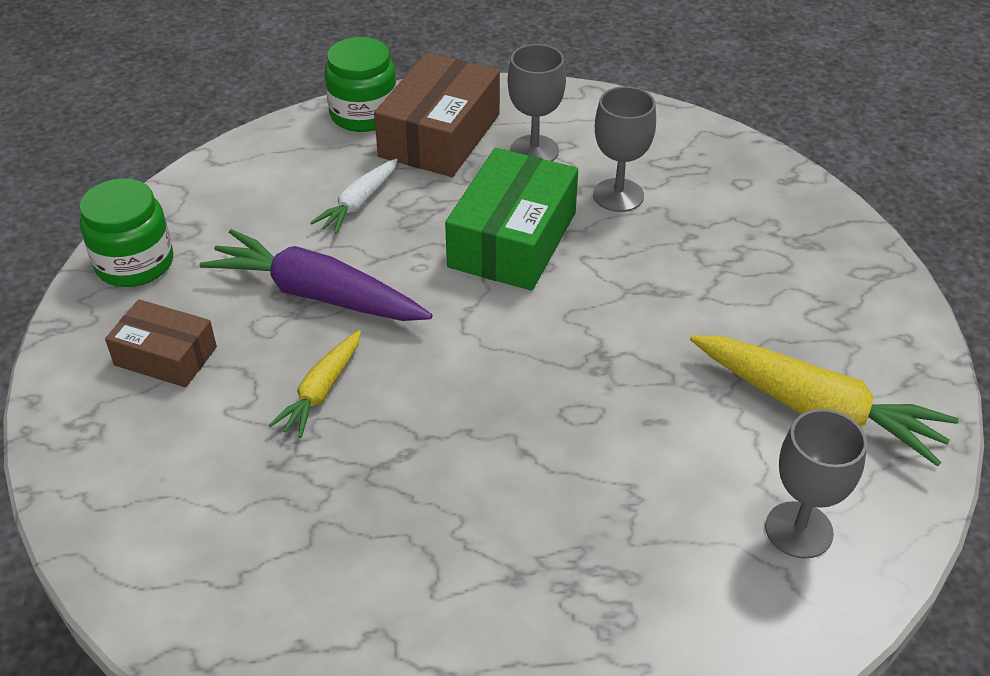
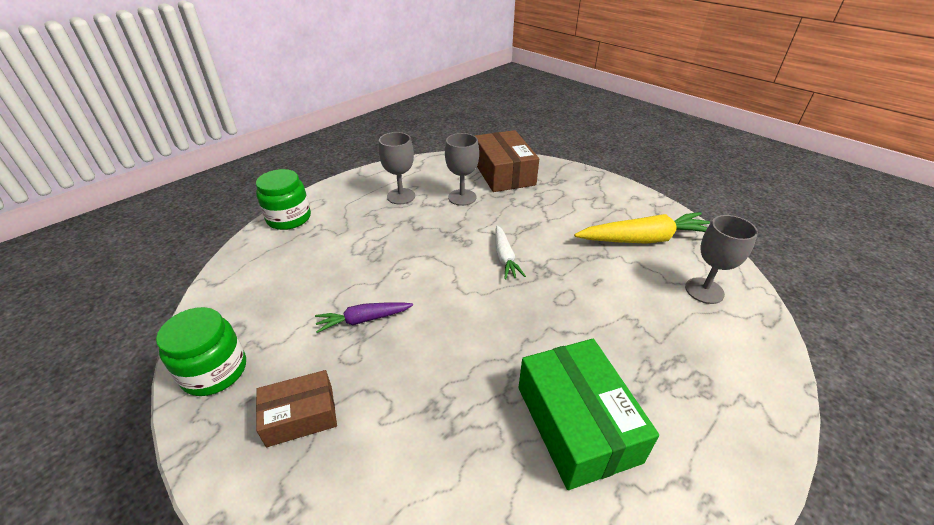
camera: 40 degrees left, 5 degrees down
(317, 294) = (363, 320): purple carrot -> purple carrot, size x0.56
(321, 391) = (427, 370): yellow carrot -> none
(358, 203) = (335, 261): white carrot -> white carrot (504, 257)
(439, 135) = (344, 210): brown box -> brown box (503, 173)
(512, 240) = (437, 238): green box -> green box (576, 423)

